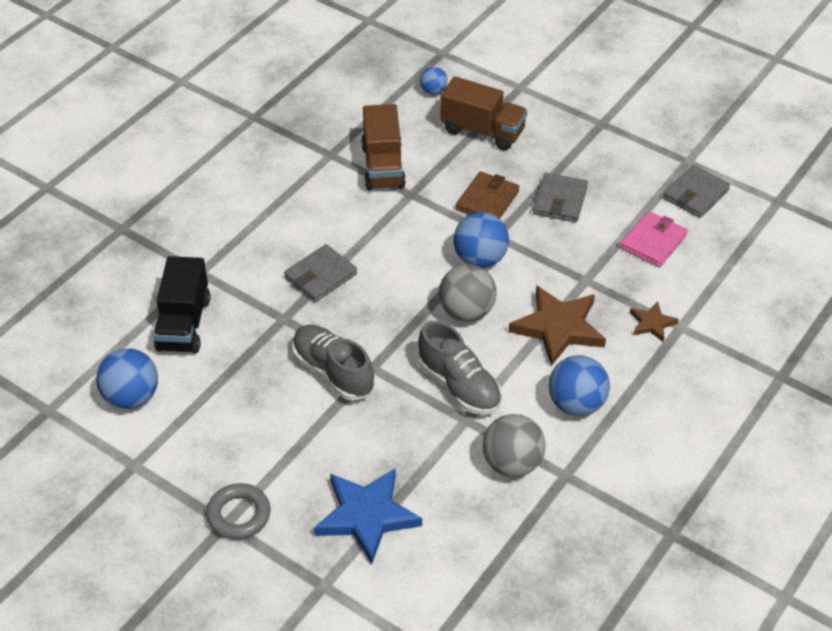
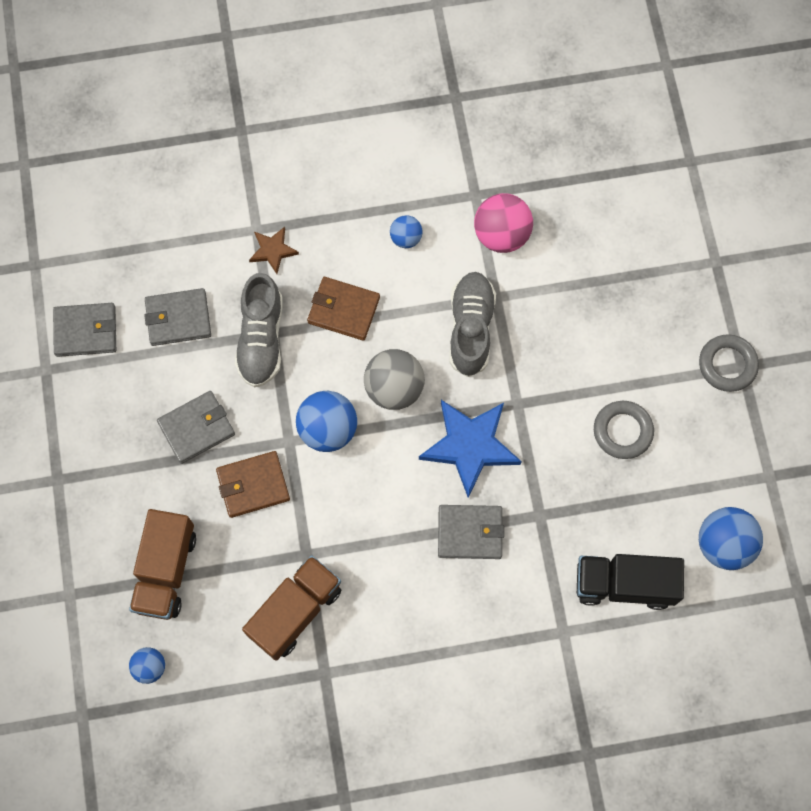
camera: 135 degrees left, 25 degrees up
(183, 324) = (624, 584): black truck -> black truck turned 135 degrees counterclockwise
(276, 408) = (622, 431): none -> grey ring
(333, 372) = (550, 426): grey shoe -> grey shoe (261, 339)
(367, 516) = (640, 285): blue star -> blue star (470, 446)
(482, 131) = (165, 571): brown truck -> brown truck turned 150 degrees counterclockwise
(512, 463) = (501, 234): grey ball -> pink ball
(558, 328) = (343, 310): brown star -> brown wallet
(576, 404) = (406, 238): blue ball -> blue ball, size x0.56
(653, 242) = (178, 318): pink wallet -> grey wallet

